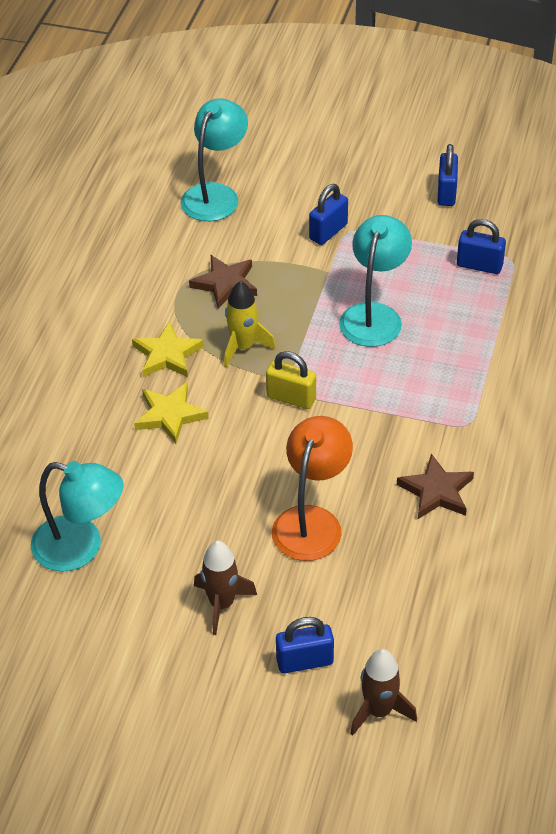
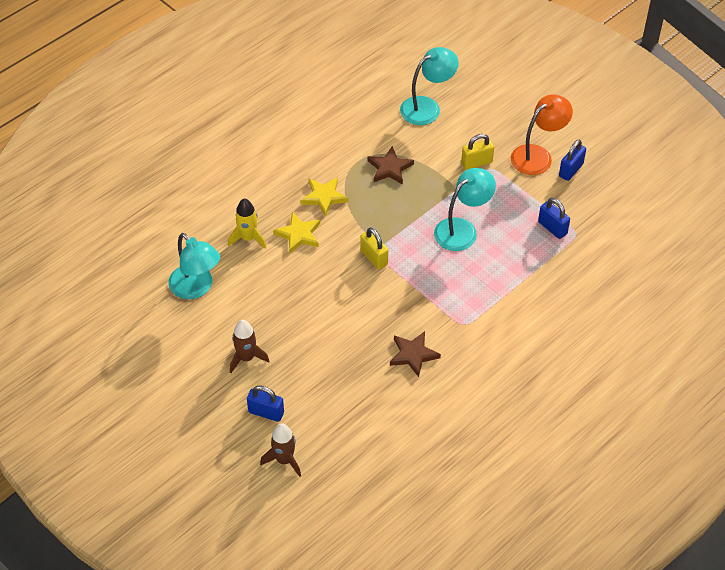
camera: 30 degrees right, 5 degrees up
(243, 347) = (370, 213): yellow rocket -> yellow rocket (248, 238)
(312, 521) = (329, 336): orange lamp -> orange lamp (538, 155)
(328, 232) = (476, 163): blue padlock -> yellow padlock

